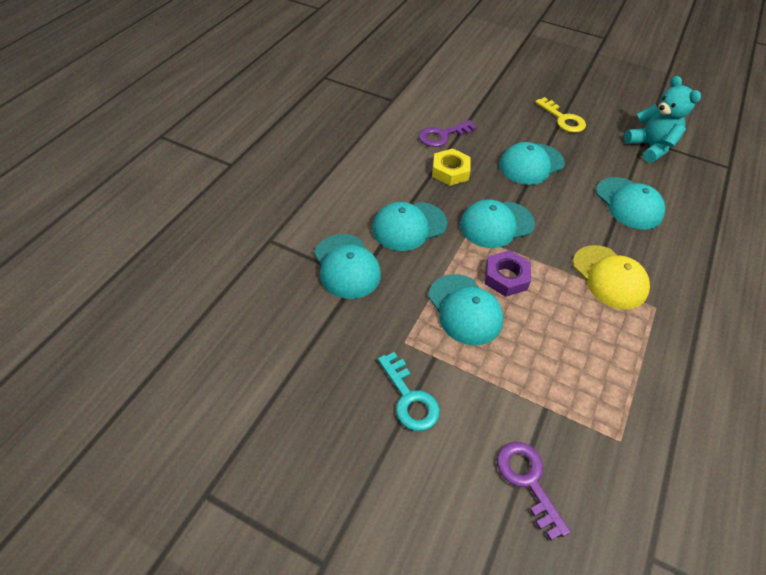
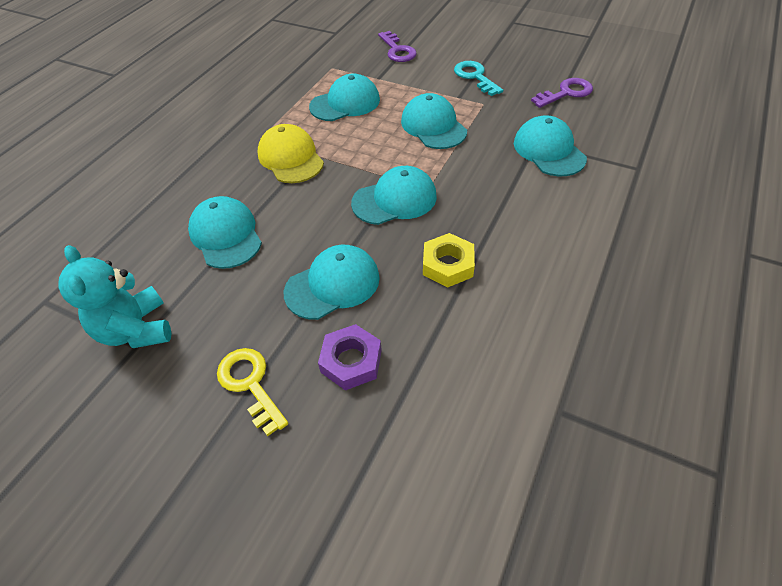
camera: 175 degrees left, 0 degrees up
(409, 226) = (493, 191): turquoise cap -> turquoise cap (345, 103)
(442, 135) = (461, 329): purple key -> purple key (566, 93)
(506, 277) = (392, 151): purple nut -> purple nut (351, 361)

